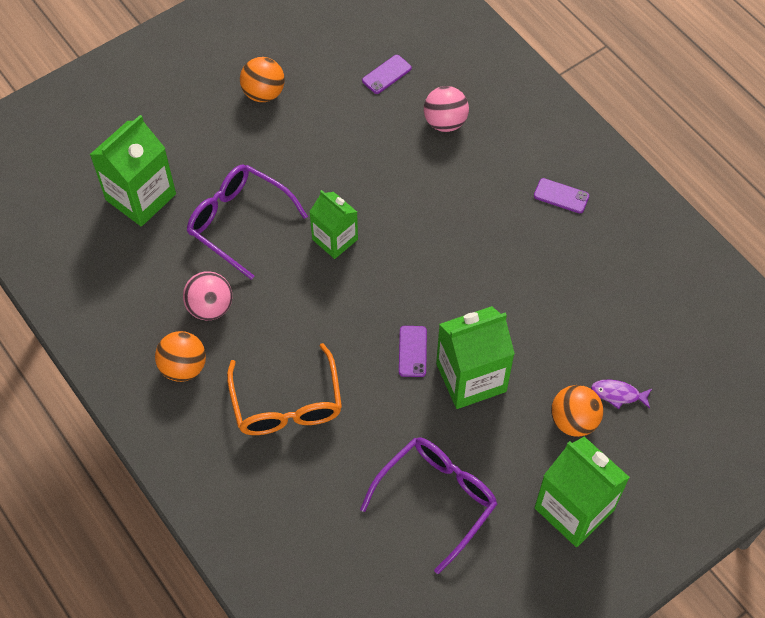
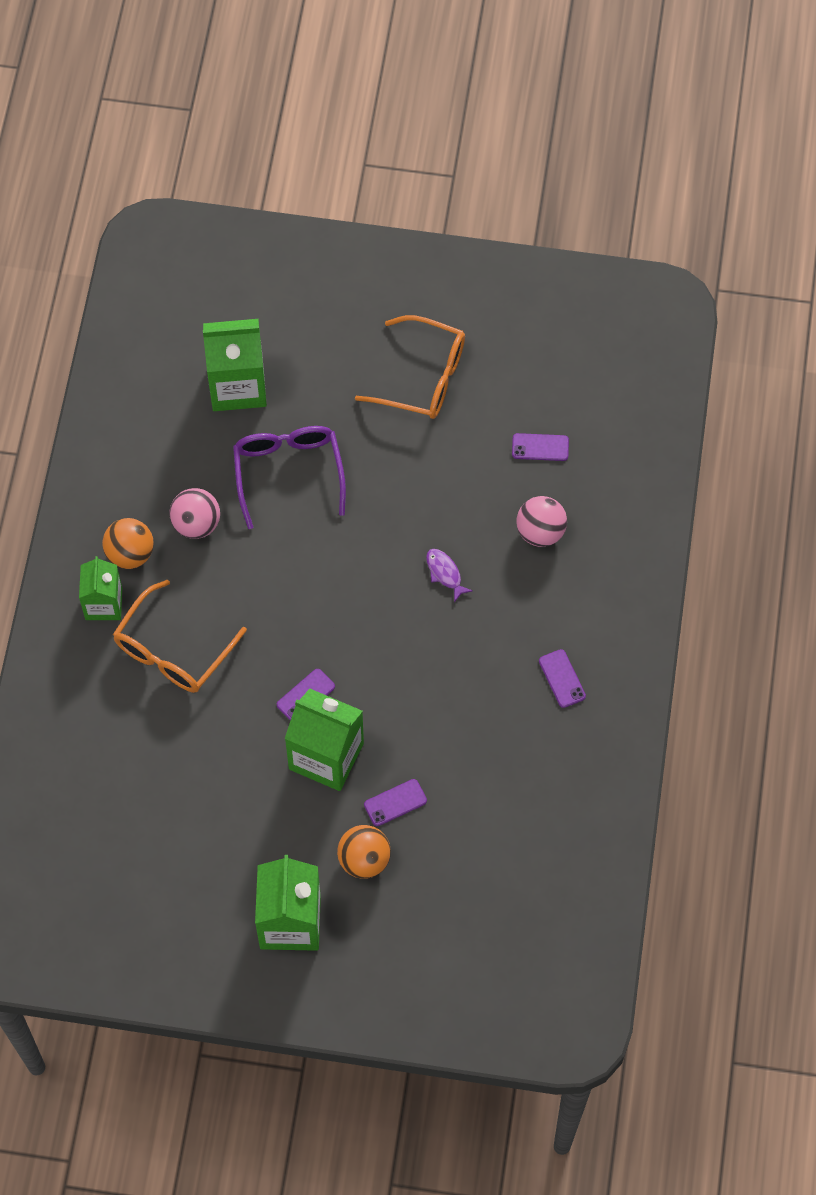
camera: 45 degrees right, 5 degrees up
(264, 93) = (423, 377): orange ball -> orange glasses
(335, 239) = (345, 553): green carton -> green carton (103, 604)
(437, 499) = (202, 820): purple glasses -> none
(550, 365) = (395, 803): none -> purple phone
(618, 394) = (420, 872): purple fish -> purple fish (445, 573)

